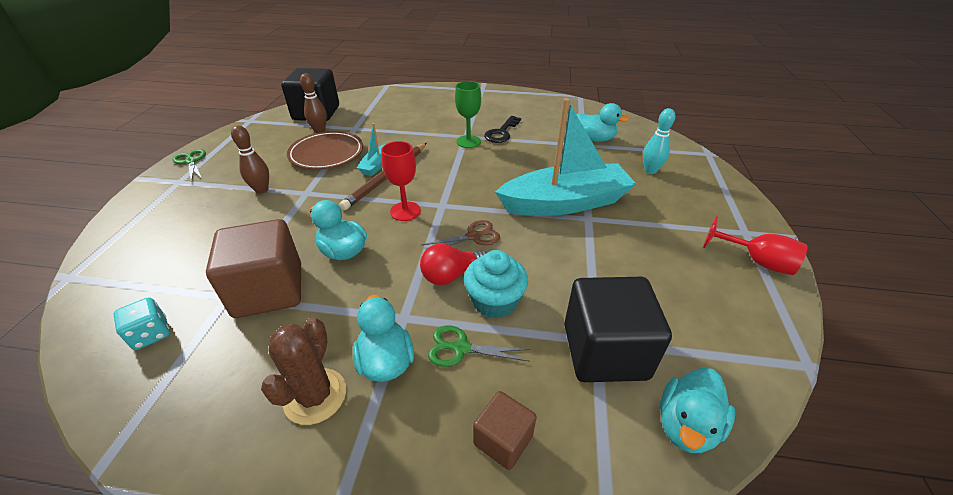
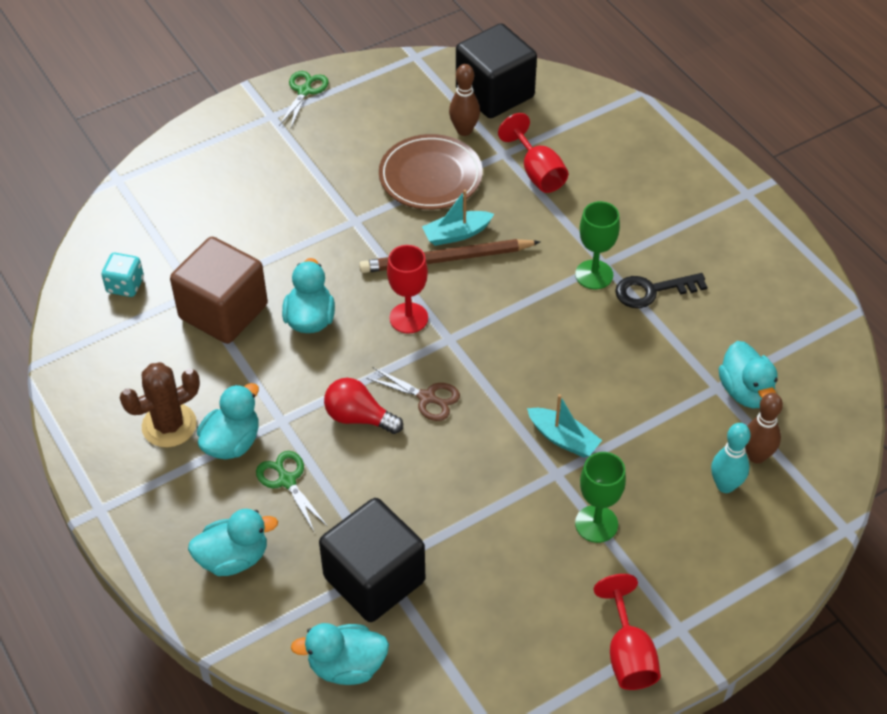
camera: 50 degrees right, 10 degrees up
(262, 190) = (324, 185): brown bowling pin -> brown bowling pin (756, 456)
(382, 125) = (537, 172): none -> red goblet
(494, 301) = (358, 470): turquoise cupcake -> none
(503, 440) = (233, 558): brown cube -> turquoise duck
(565, 203) = (563, 439): turquoise boat -> turquoise boat, size x0.44
(640, 223) = (596, 524): none -> green goblet

